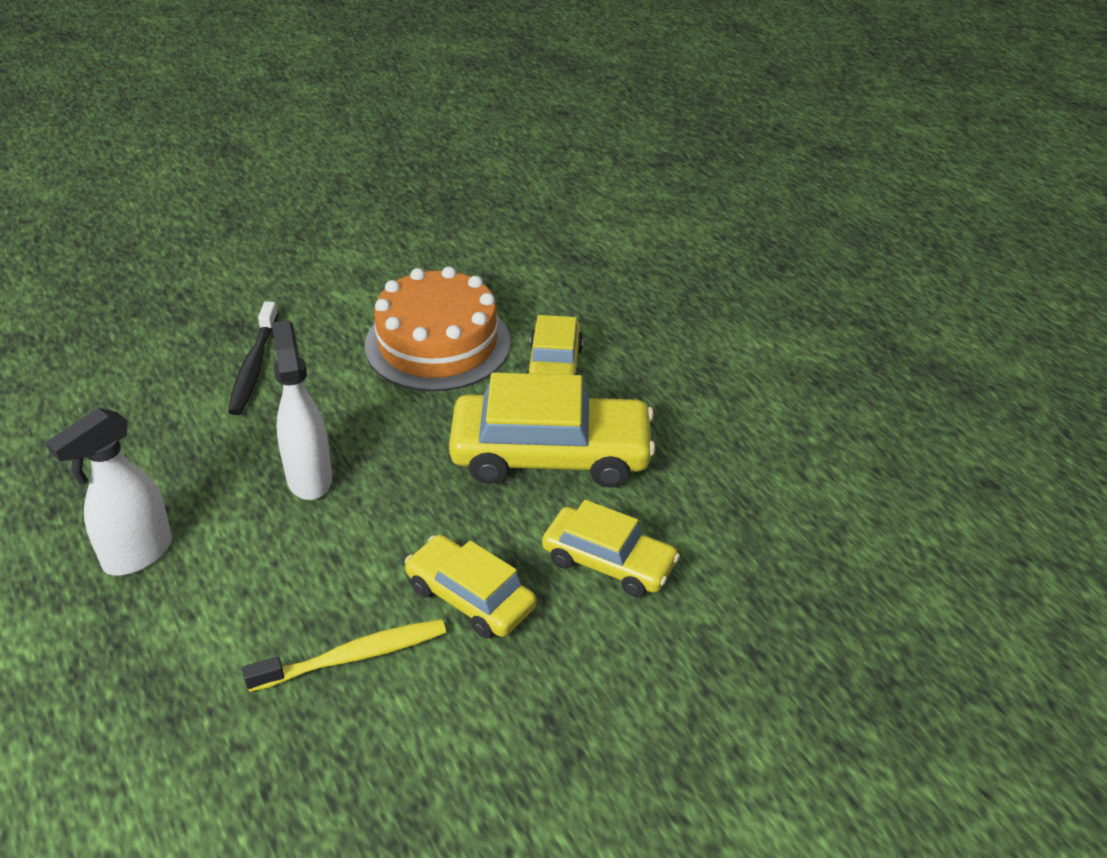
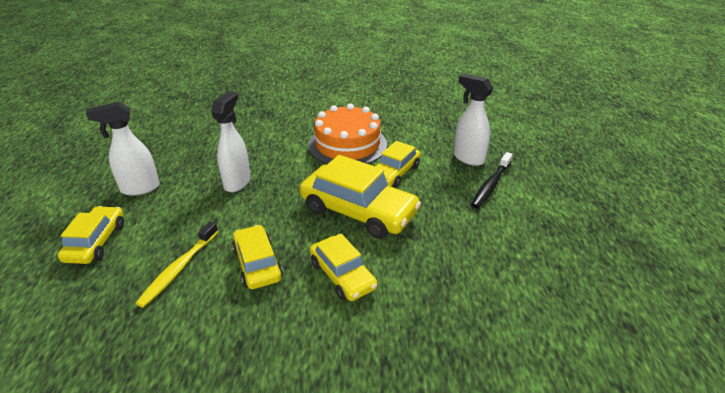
camera: 30 degrees right, 5 degrees down
(159, 676) = (96, 242): none -> yellow car
(254, 367) = (258, 130): black toothbrush -> black toothbrush (491, 185)
(353, 656) = (179, 269): yellow toothbrush -> yellow toothbrush turned 105 degrees clockwise
(643, 306) = (468, 158): none -> white spray bottle

